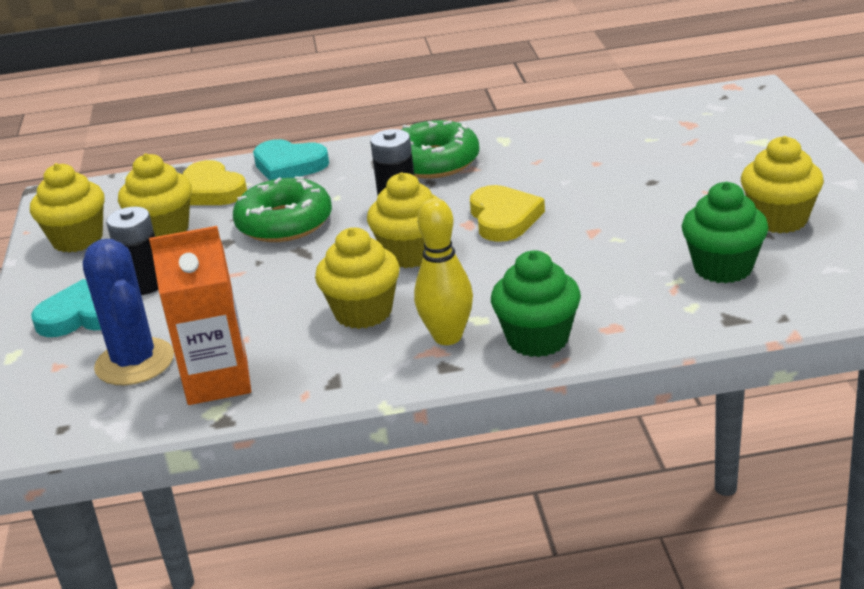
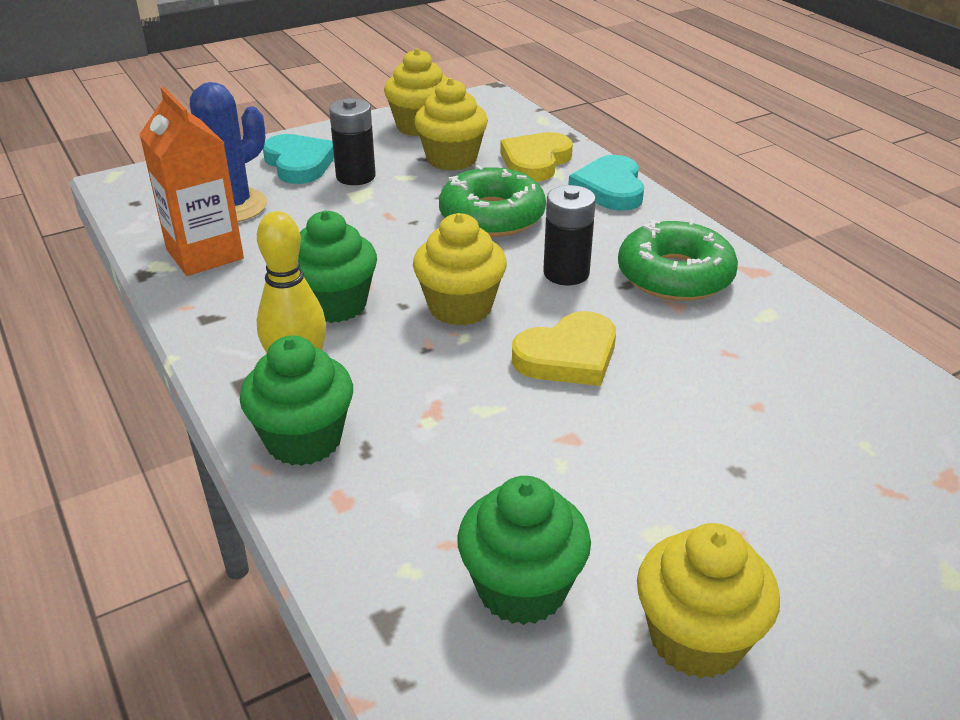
camera: 65 degrees right, 5 degrees up
(363, 312) = (335, 305): yellow cupcake -> green cupcake

